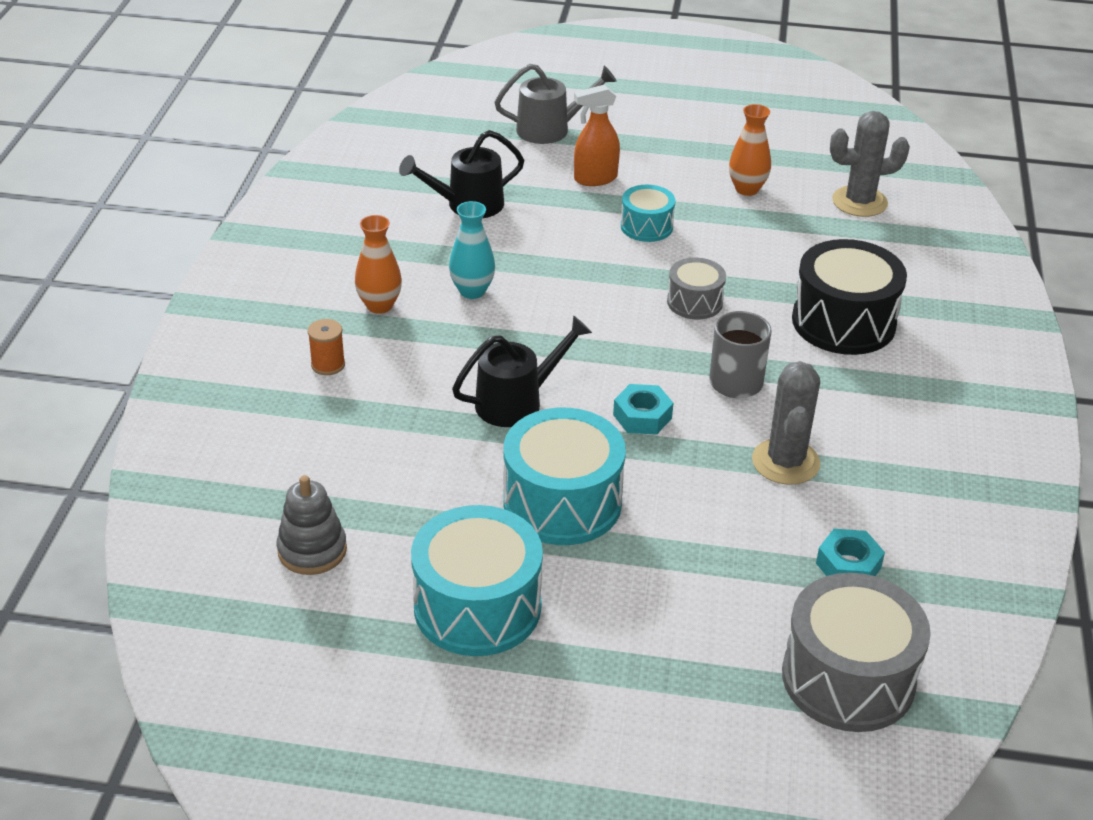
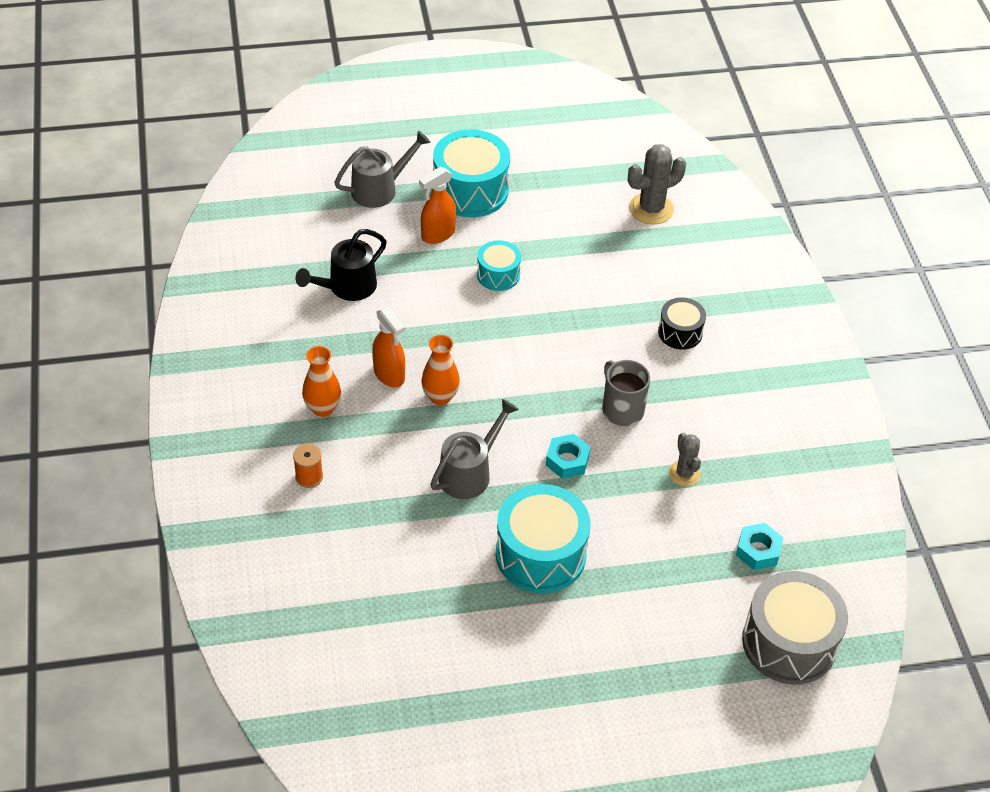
camera: 20 degrees left, 10 degrees up
(312, 550) = (377, 648): grey stacking toy -> none
(472, 291) = (389, 375): turquoise vase -> orange spray bottle
(477, 607) = (518, 661): turquoise drum -> turquoise drum (470, 190)
(517, 402) = (470, 472): black watering can -> grey watering can
(694, 302) = (564, 341): grey drum -> none
(747, 189) = (561, 216): orange vase -> orange vase (440, 396)
(785, 462) = (684, 473): grey cactus -> grey cactus, size x0.62
(843, 322) = (680, 332): black drum -> black drum, size x0.55

